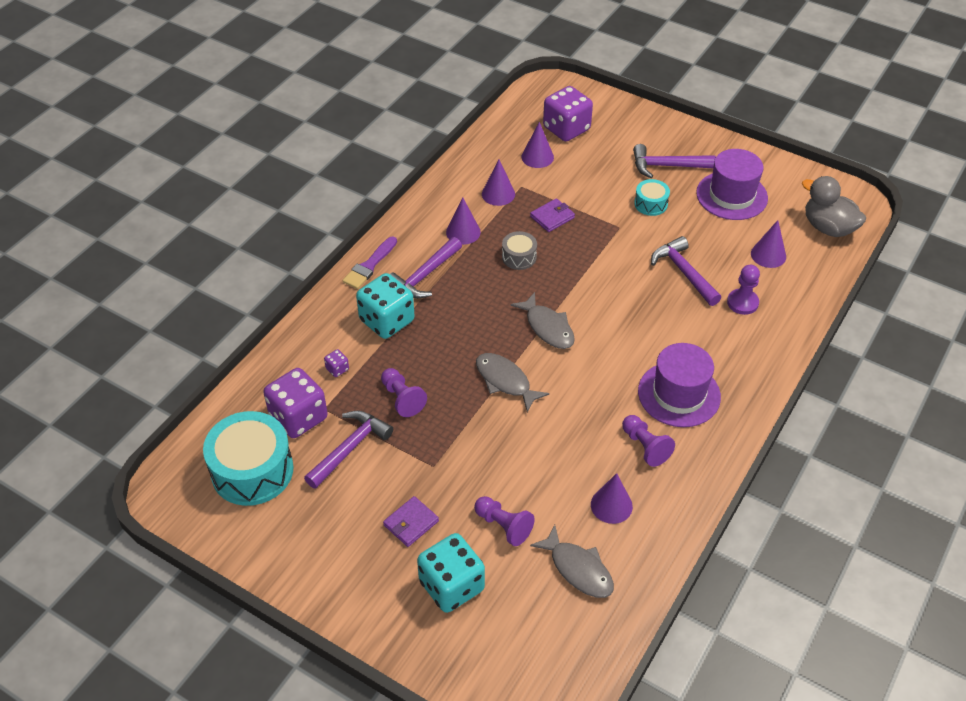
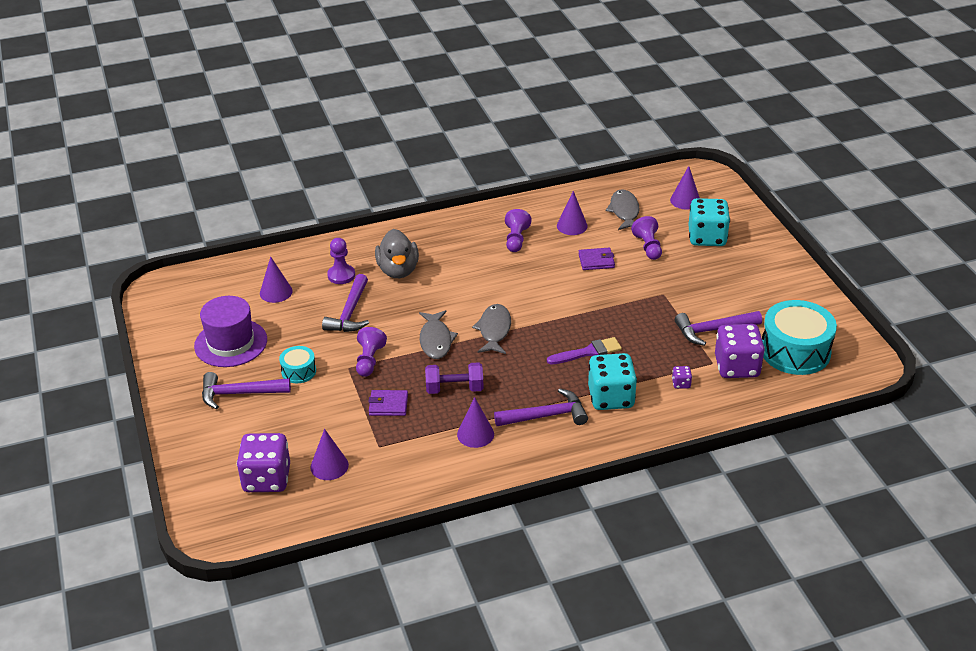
camera: 140 degrees left, 10 degrees down
(369, 266) = (584, 449): purple brush -> purple brush (588, 352)
(402, 398) = (648, 341): purple pawn -> purple pawn (369, 360)
(411, 523) = (705, 274): purple wallet -> purple wallet (596, 261)
(498, 194) = (406, 451): purple cone -> purple cone (685, 200)
(505, 381) = (563, 314): grey fish -> grey fish (436, 340)
(519, 257) = (454, 389): grey drum -> purple dumbbell
(666, 166) = (239, 394): purple hammer -> purple hammer turned 135 degrees clockwise
(679, 394) = (458, 252): purple hat -> none
(828, 227) = (206, 286): grey duck -> grey duck (398, 270)

